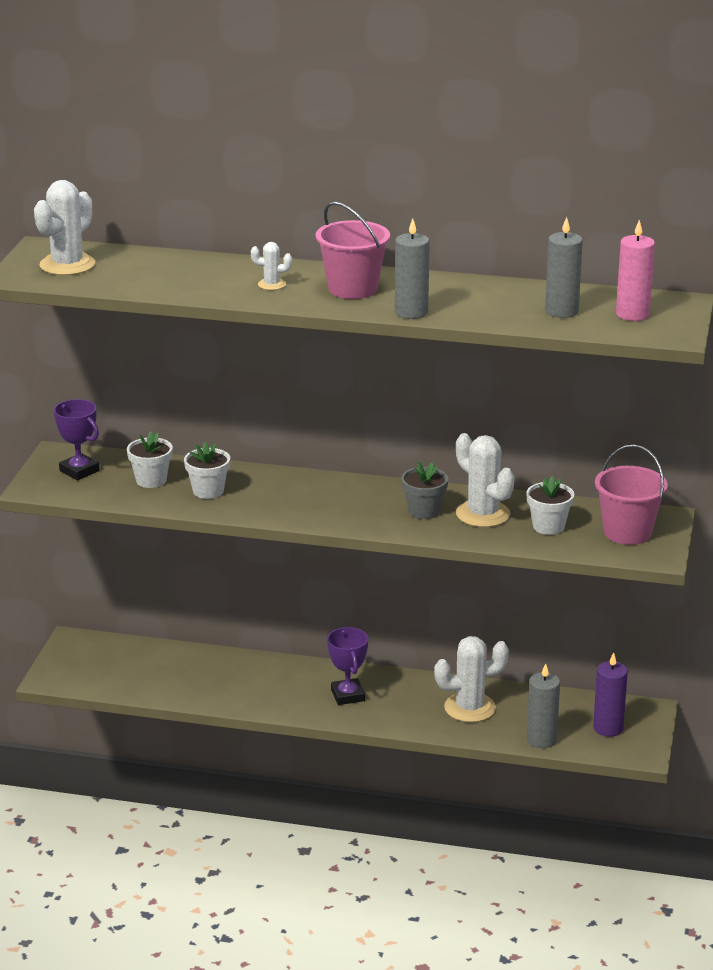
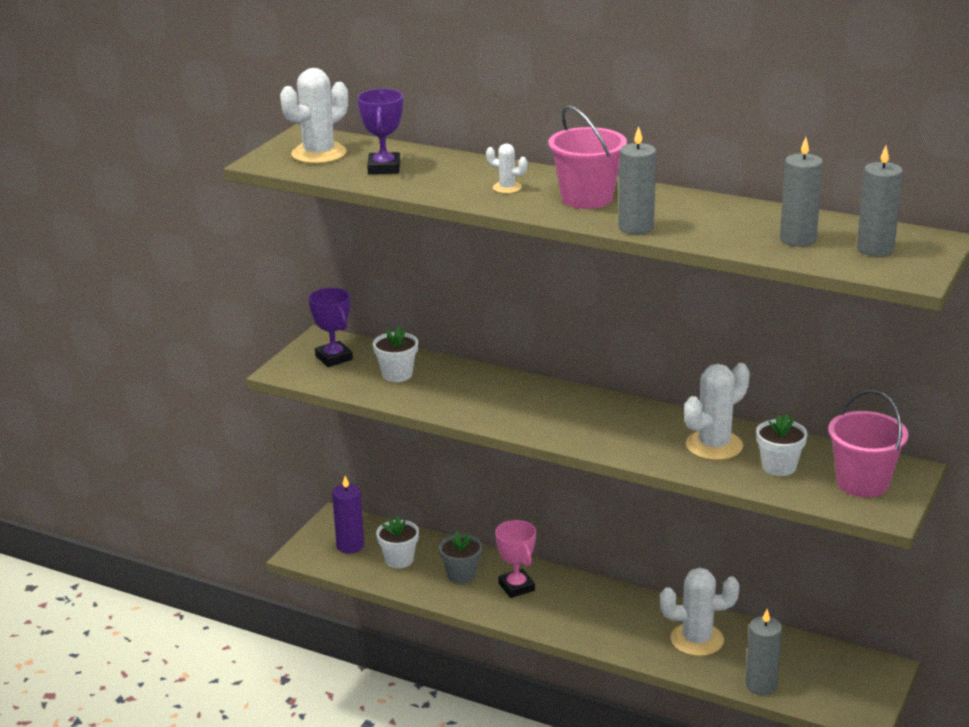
camera: 15 degrees right, 0 degrees up
(208, 491) = (447, 391): white flower pot -> white flower pot (399, 560)
(280, 682) = (516, 587): none -> pink trophy
(347, 695) = (578, 609): purple trophy -> purple trophy (384, 168)
(424, 511) = (654, 435): grey flower pot -> grey flower pot (461, 575)
(483, 514) = (714, 445): white cactus -> white cactus turned 75 degrees clockwise
(608, 728) = (835, 682): purple candle -> purple candle (350, 546)
(632, 314) = (875, 249): pink candle -> grey candle

